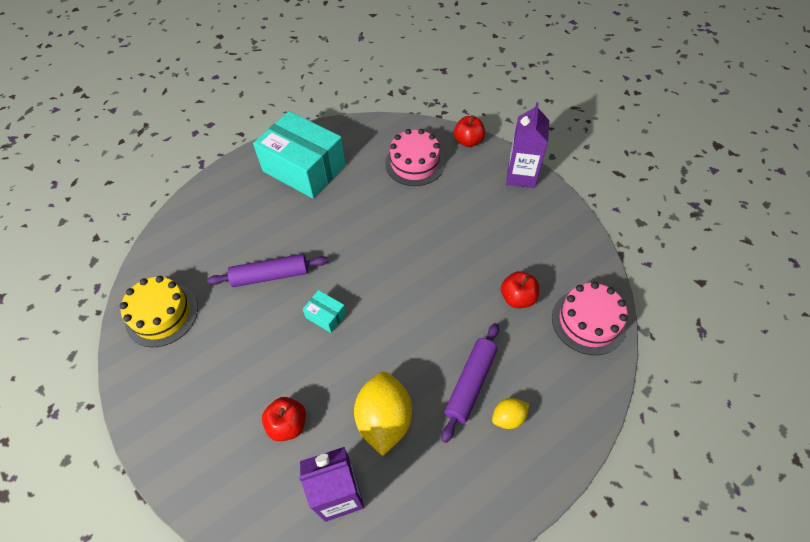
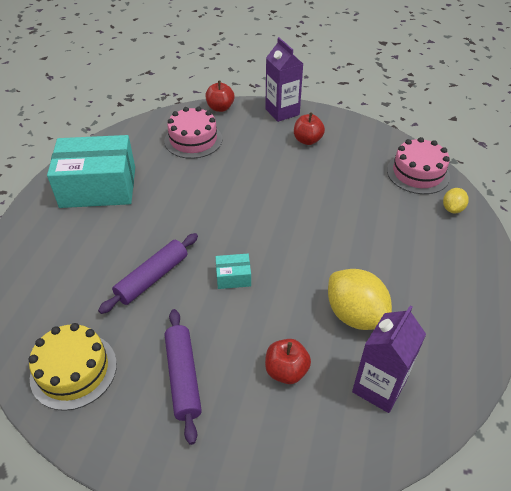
camera: 40 degrees left, 10 degrees down
(471, 383) = (387, 253): purple rolling pin -> purple rolling pin (183, 377)
(508, 417) = (433, 257): yellow lemon -> yellow lemon (452, 209)
(517, 298) = (360, 184): red apple -> red apple (307, 140)

